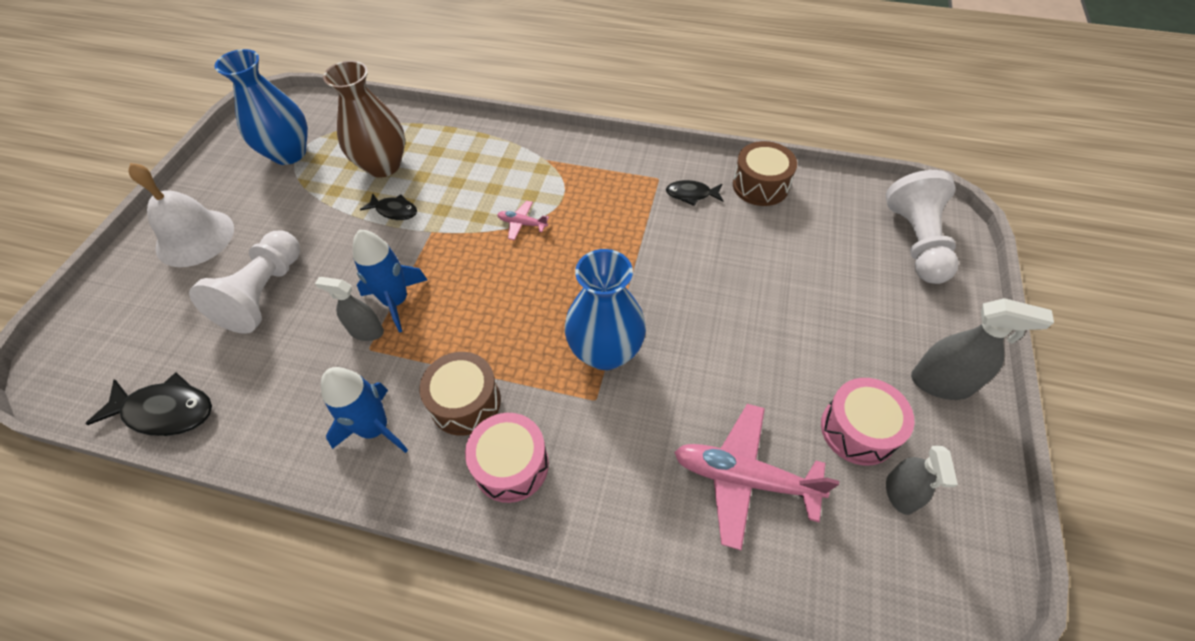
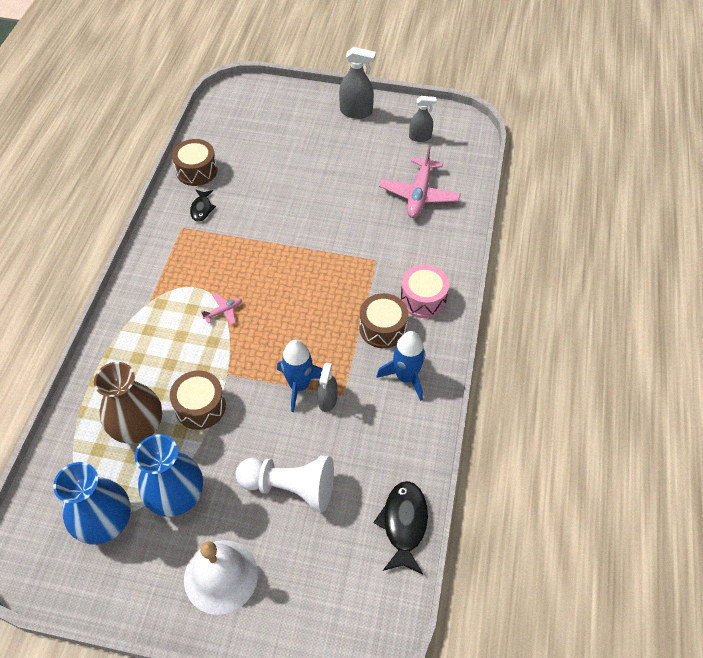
camera: 95 degrees left, 0 degrees up
(394, 211) = (200, 407): black fish -> brown drum
(522, 224) = (223, 311): pink plane -> pink plane turned 135 degrees counterclockwise
(605, 351) = (341, 256): blue vase -> blue vase (177, 497)
(858, 430) = (386, 147): pink drum -> none
(916, 242) = (255, 104): white pawn -> none
(941, 383) = (356, 112): grey spray bottle -> grey spray bottle turned 90 degrees clockwise

